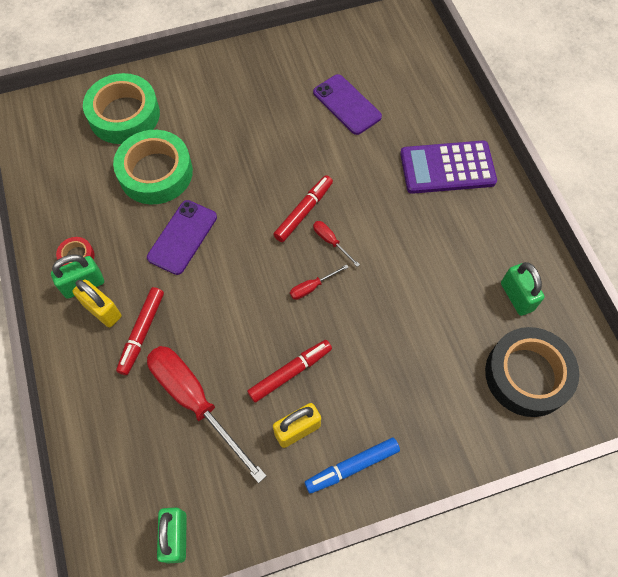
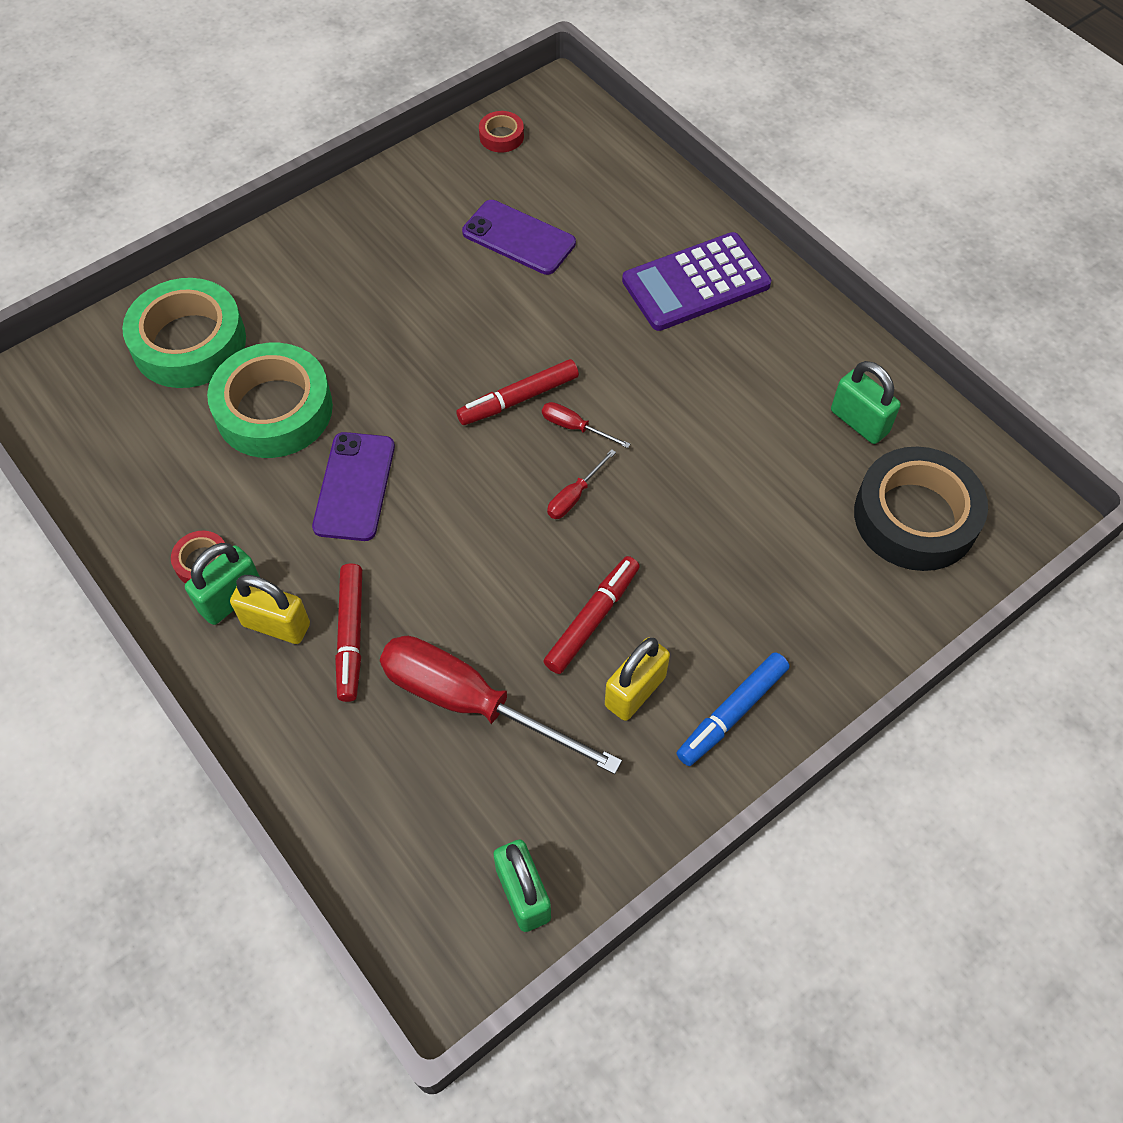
camera: 20 degrees left, 5 degrees down
(303, 212) = (518, 399): red marker -> red marker turned 135 degrees counterclockwise
(363, 34) = (501, 136): none -> red tape

